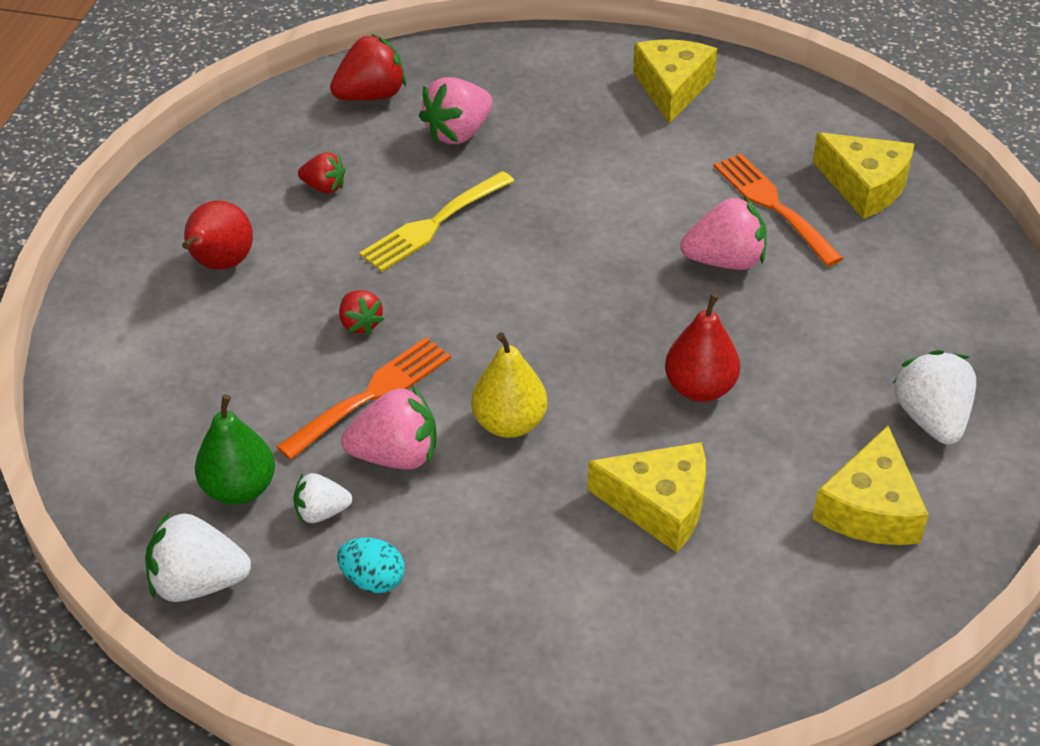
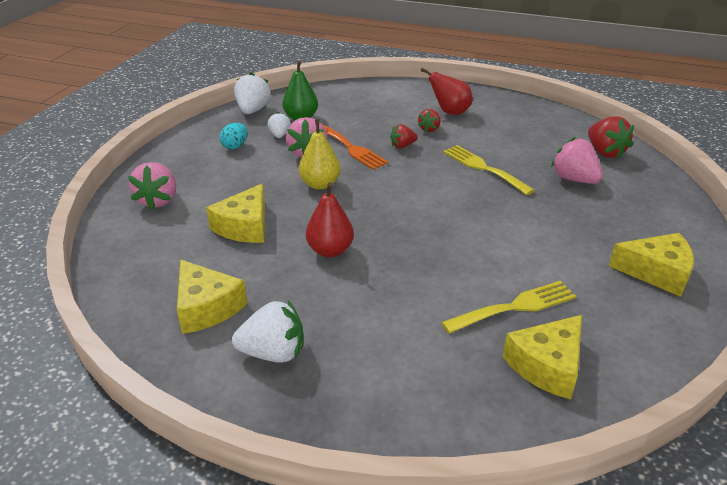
camera: 95 degrees right, 10 degrees down
(324, 187) = (514, 137): red strawberry -> red strawberry (429, 129)
(725, 261) = (450, 275): pink strawberry -> pink strawberry (158, 200)
(773, 205) = (515, 307): orange fork -> yellow fork
(870, 509) = (206, 307): yellow cheese -> yellow cheese turned 150 degrees counterclockwise

